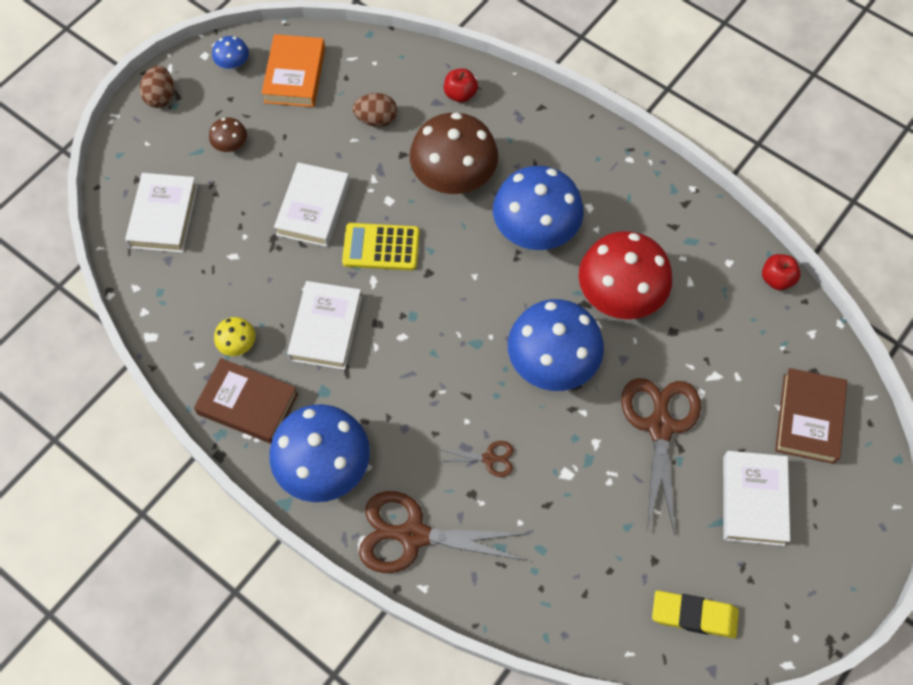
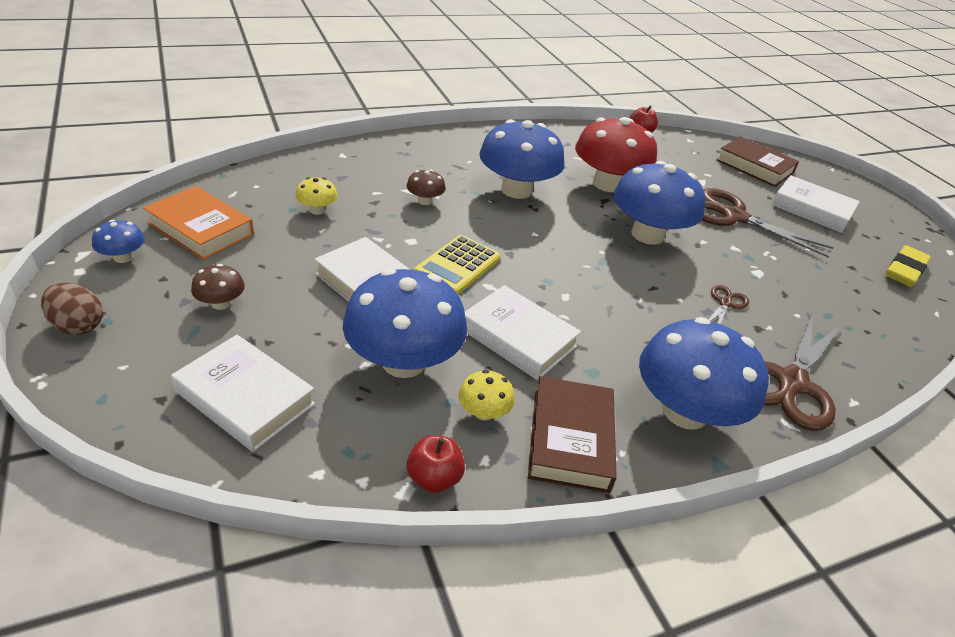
camera: 65 degrees left, 25 degrees down
(248, 404) = (570, 439): brown book -> brown book turned 45 degrees counterclockwise
(251, 275) = (403, 361): none -> blue mushroom
(376, 119) = (317, 210): brown egg -> yellow mushroom
(454, 176) = (425, 201): brown mushroom -> brown mushroom, size x0.44
(460, 94) = (349, 165): red apple -> red apple (434, 478)

